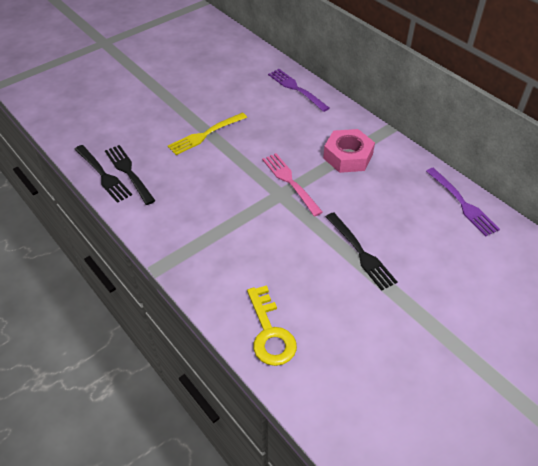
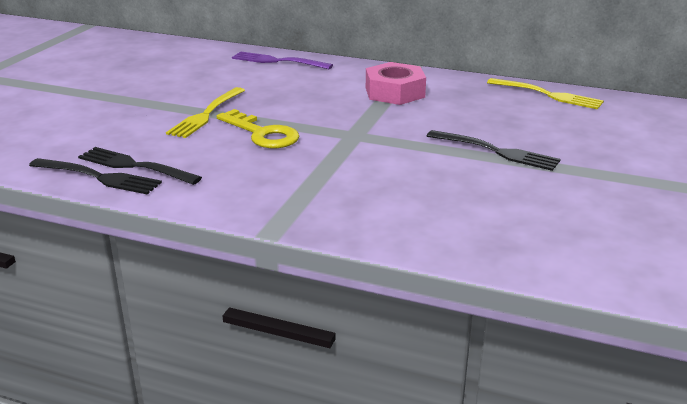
camera: 30 degrees left, 20 degrees down
(270, 332) = (478, 238): yellow key -> yellow key (262, 134)
(290, 182) = (354, 124): pink fork -> none
(462, 203) = (548, 95): purple fork -> yellow fork

